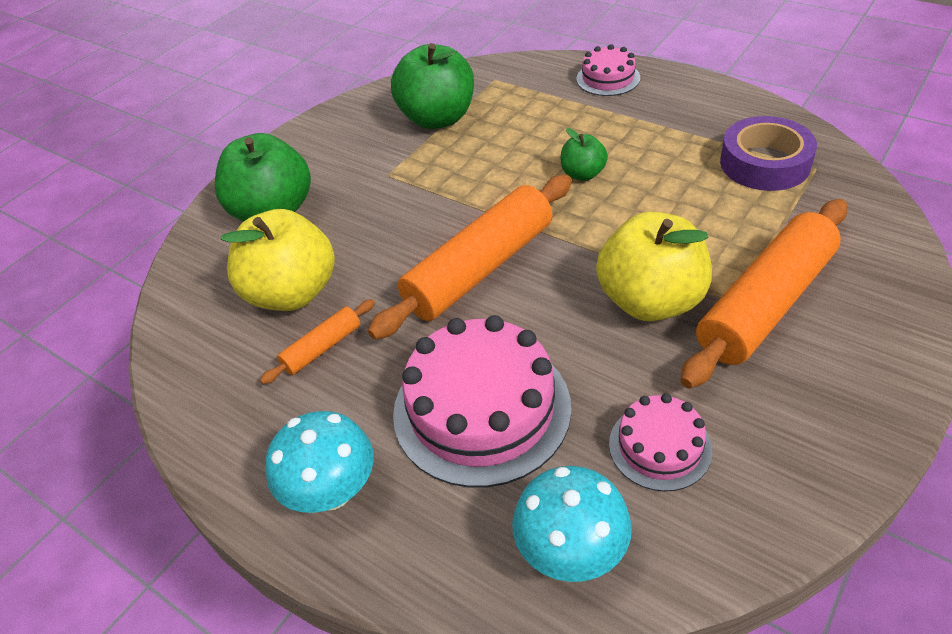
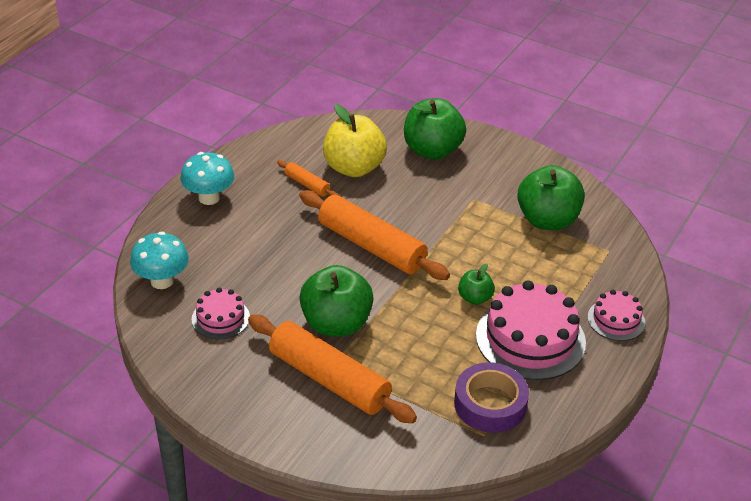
camera: 80 degrees right, 5 degrees down
(481, 409) = (255, 249): pink cake -> pink cake (530, 339)
(650, 301) = (336, 324): yellow apple -> green apple

